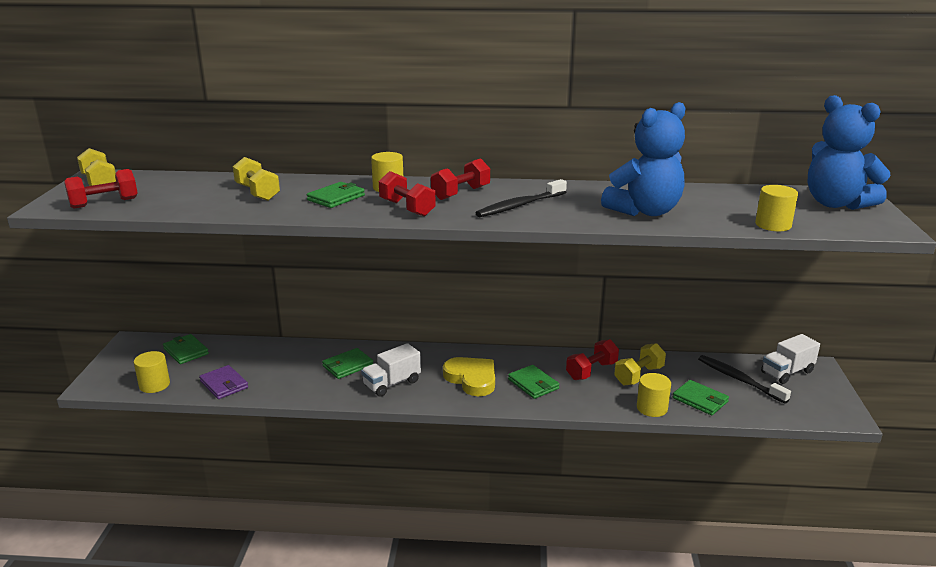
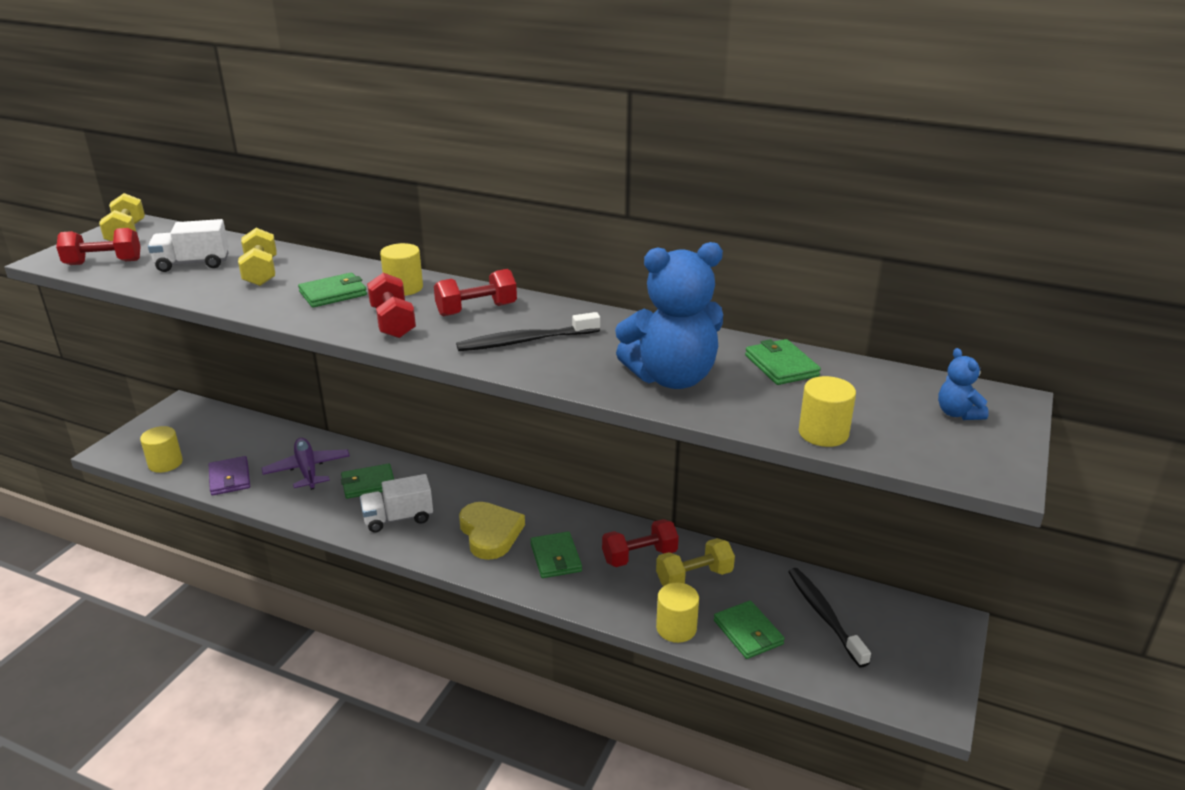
camera: 20 degrees right, 5 degrees up
(186, 351) = (222, 428): green wallet -> green wallet (781, 366)
(288, 366) = (307, 470): none -> purple plane
(787, 372) = (900, 621): white truck -> white truck (193, 264)
(836, 204) = (957, 413): blue teddy bear -> blue teddy bear, size x0.44

